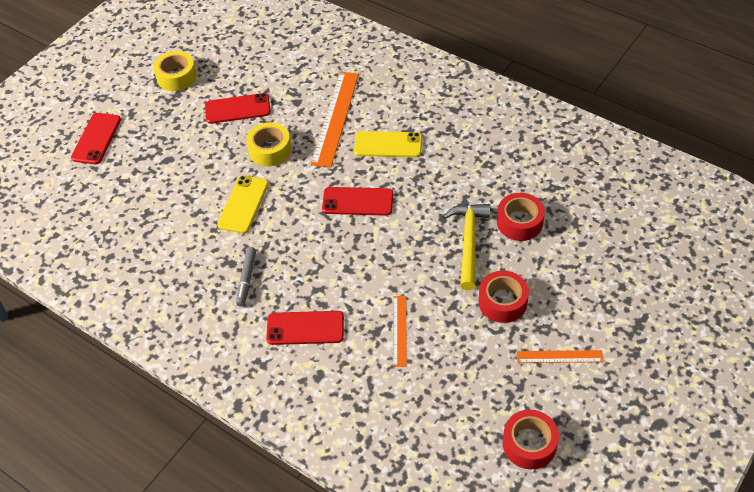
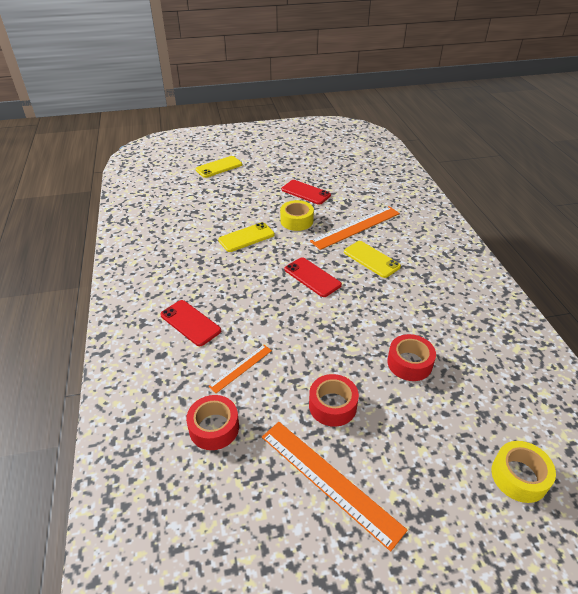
camera: 40 degrees right, 10 degrees down
(96, 138) = (219, 167): red phone -> yellow phone
(177, 77) = (294, 162): yellow tape -> yellow tape (519, 476)
(246, 279) = (196, 274): grey marker -> none
(469, 242) = (355, 349): yellow hammer -> none
(529, 444) = (226, 525): red tape -> red tape (214, 428)
(559, 356) = (329, 480): orange ruler -> orange ruler, size x1.87

